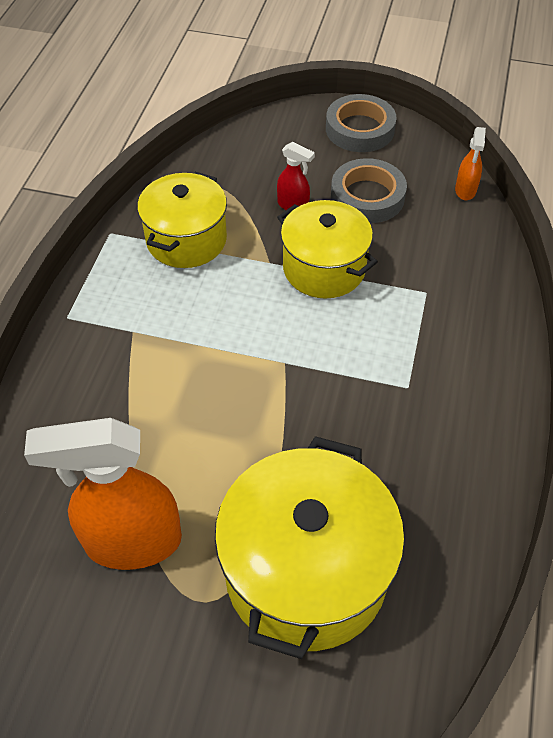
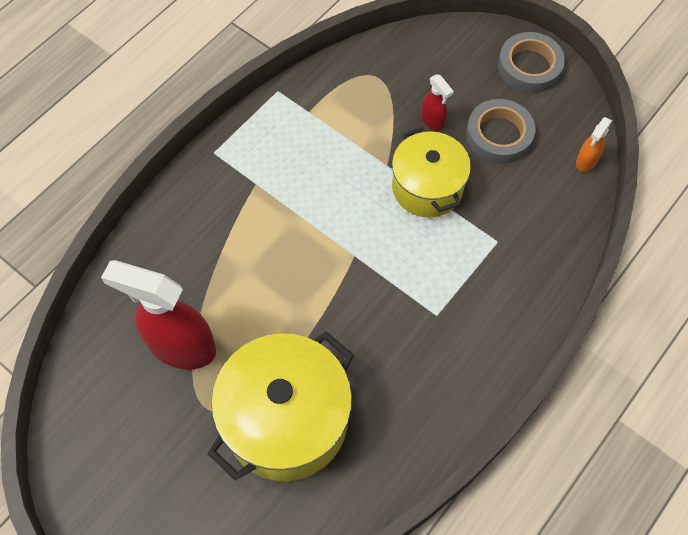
camera: 25 degrees right, 10 degrees up
(132, 542) = (181, 346): orange spray bottle -> red spray bottle
(186, 240) = (333, 119): yellow pot -> none

